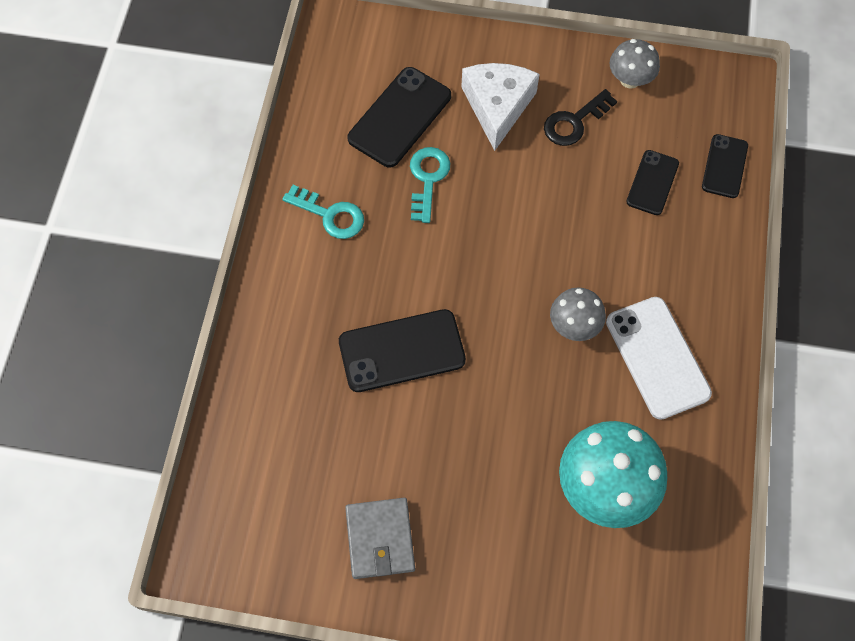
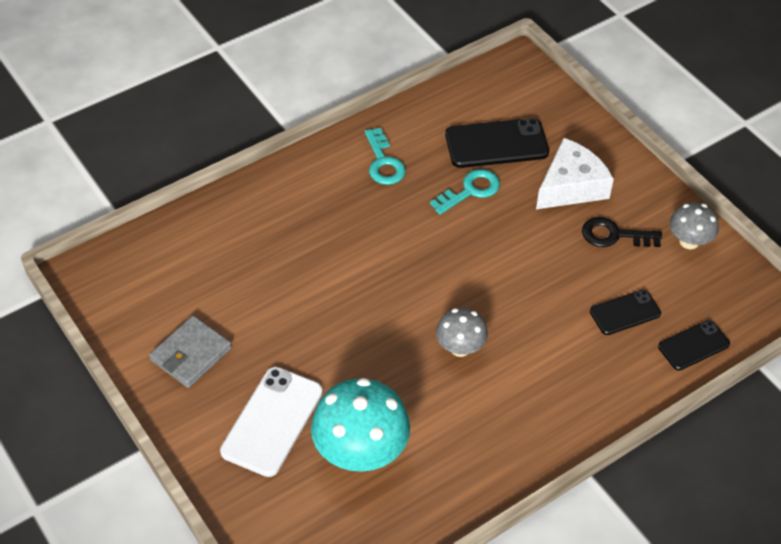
camera: 45 degrees right, 15 degrees down
(402, 351) = (332, 269): black phone -> none
(657, 357) = (493, 413): white phone -> white phone (272, 421)

